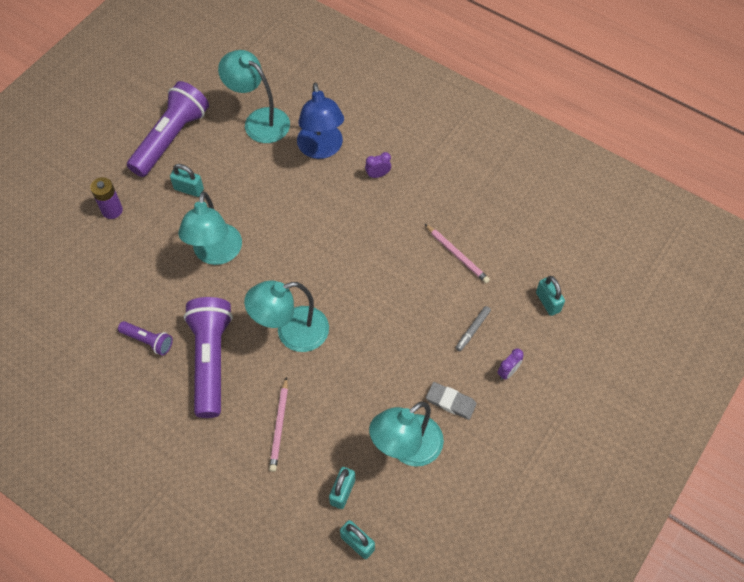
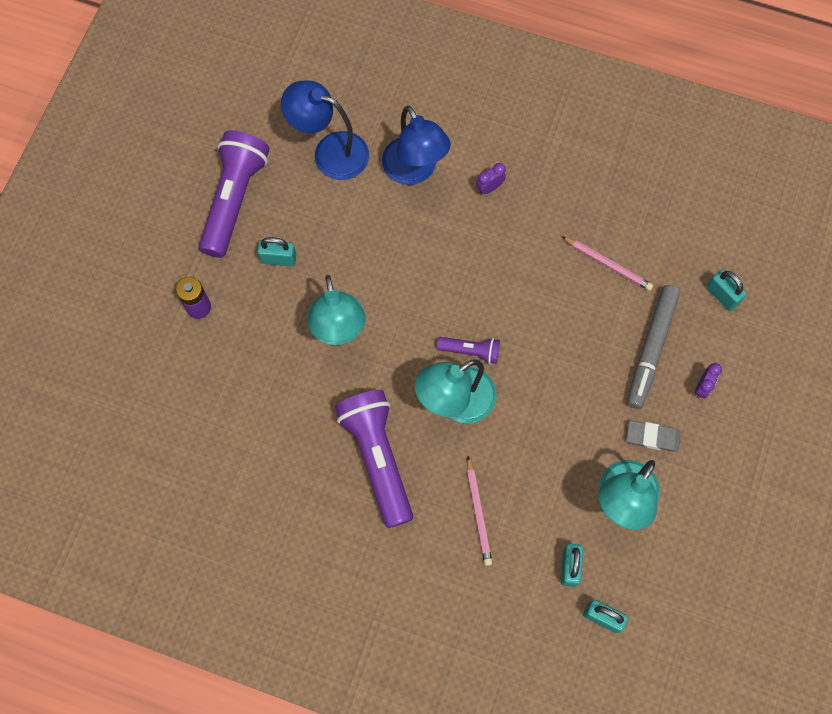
camera: 15 degrees left, 10 degrees up
(148, 341) = (299, 454): purple flashlight -> purple flashlight (471, 351)
(259, 120) = (330, 152): turquoise lamp -> blue lamp
(472, 330) = (651, 349): grey marker -> grey marker, size x2.09

